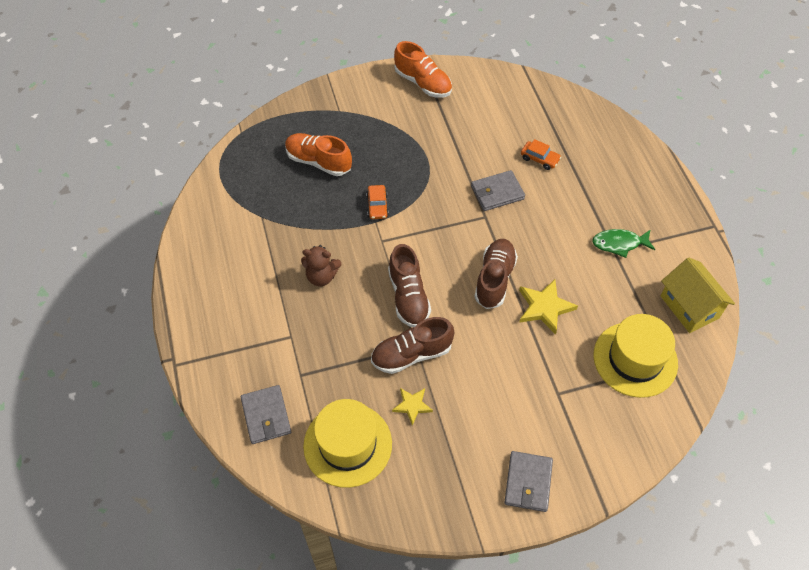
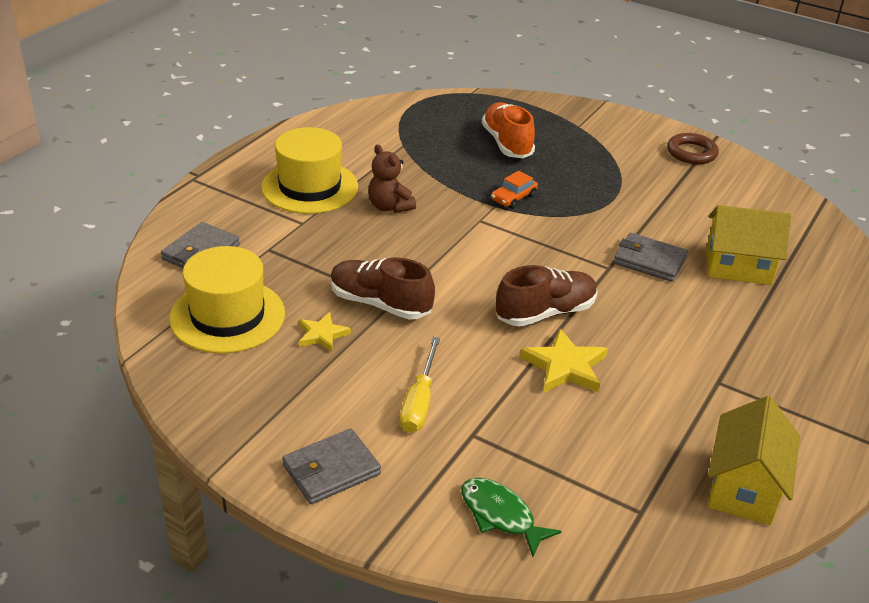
camera: 45 degrees right, 20 degrees down
(408, 296) = (442, 268): brown shoe -> none
(423, 83) = (691, 153): orange shoe -> brown ring
(512, 399) = (419, 401): none -> yellow screwdriver
(539, 159) = (738, 267): orange car -> yellow house
(619, 244) = (733, 381): green fish -> green fish (500, 515)
(635, 359) = (603, 476): yellow hat -> yellow hat (310, 187)

